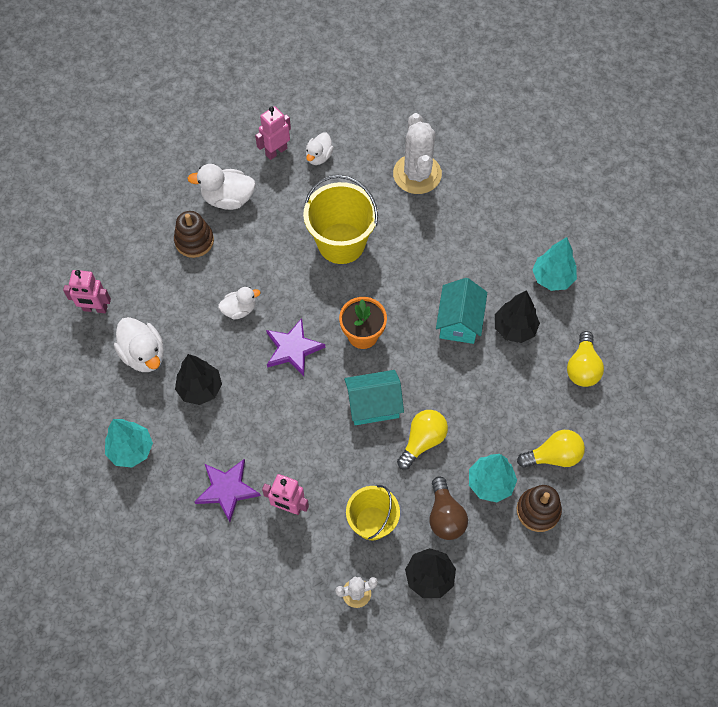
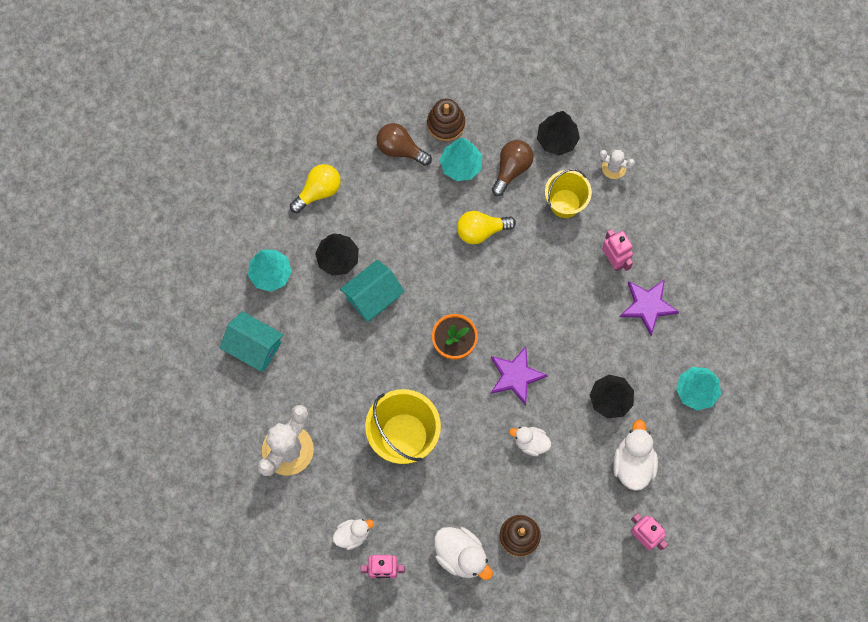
camera: 140 degrees left, 10 degrees up
(373, 405) = (493, 284): turquoise house -> turquoise house (254, 347)
(553, 456) = (400, 149): yellow light bulb -> brown light bulb

